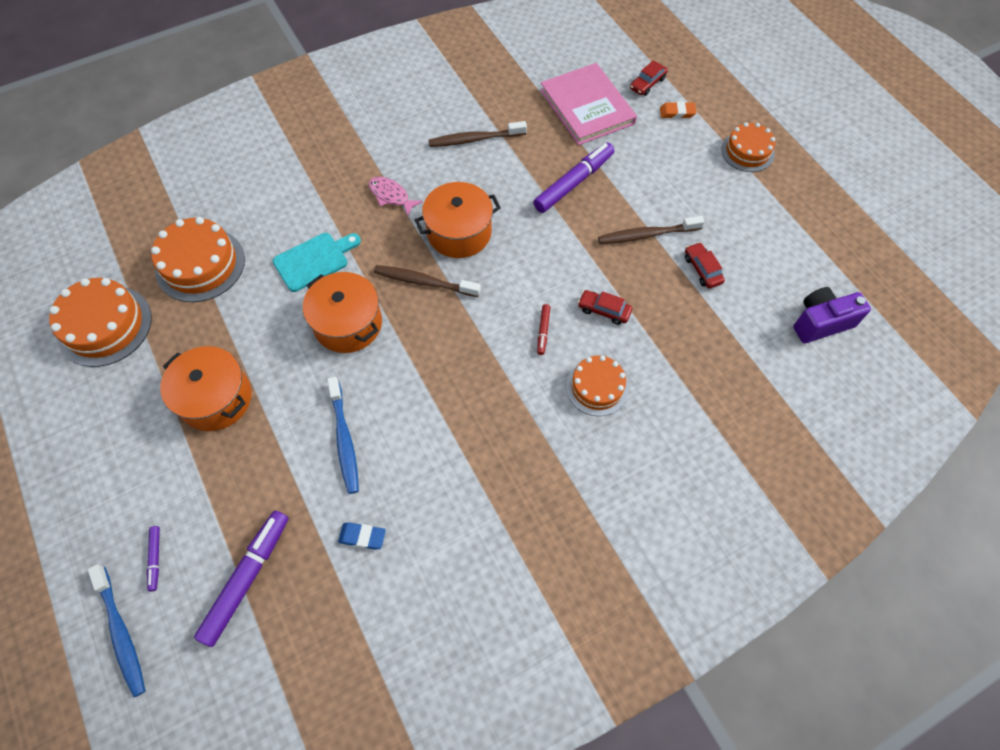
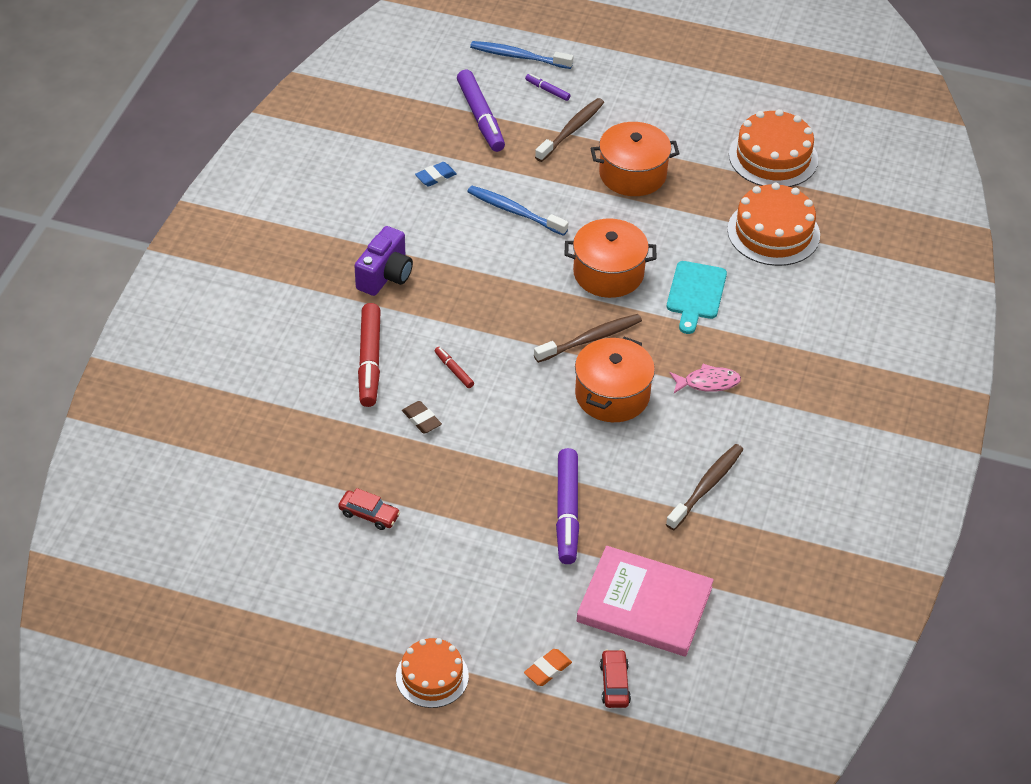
camera: 135 degrees right, 15 degrees down
(597, 387) = (369, 361): orange cake -> red marker
(604, 310) = (421, 420): red car -> brown eraser
(647, 235) = (449, 510): brown toothbrush -> brown toothbrush (571, 130)
(821, 322) = (223, 541): purple camera -> purple camera (385, 275)

